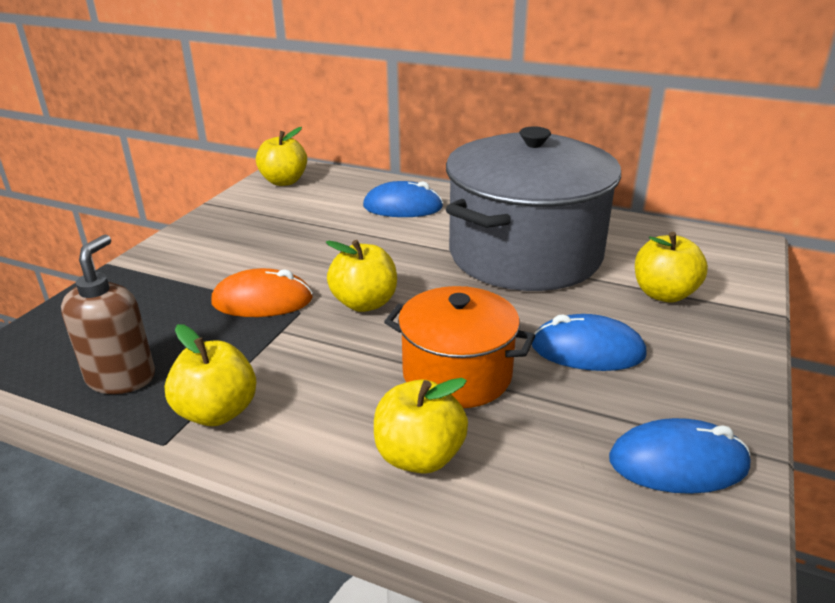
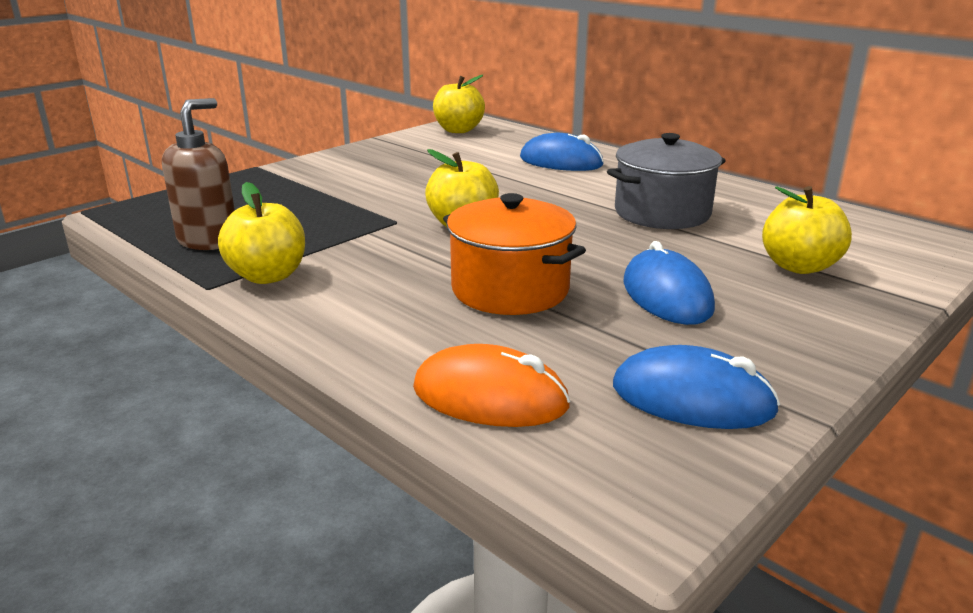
camera: 20 degrees right, 5 degrees down
(262, 301) = (368, 209): orange mouse -> orange mouse (490, 397)
(419, 456) = (422, 339): yellow apple -> none
(525, 254) = (662, 213): grey pot -> grey pot, size x0.55
(587, 350) = (666, 295): blue mouse -> blue mouse turned 45 degrees clockwise

